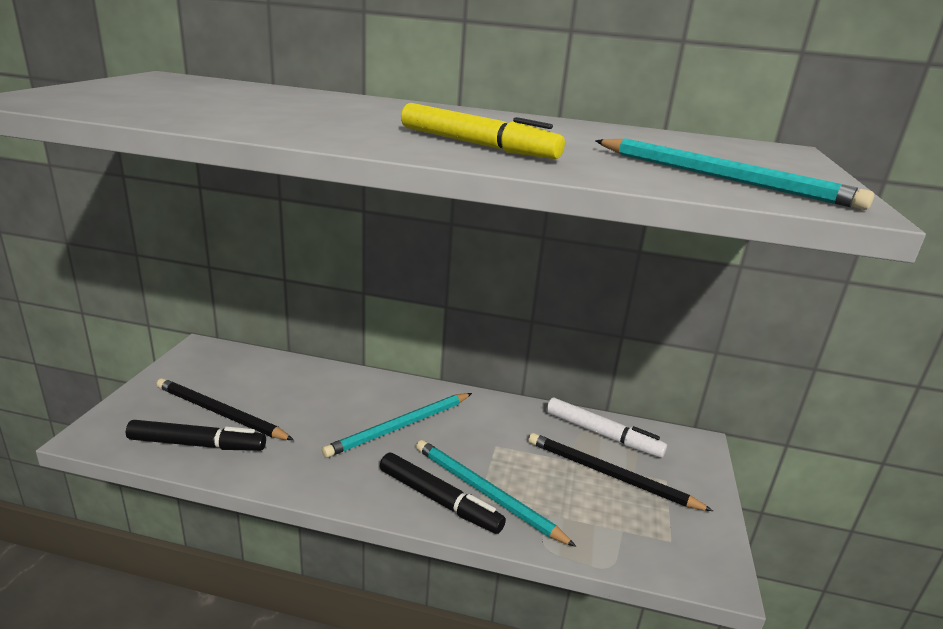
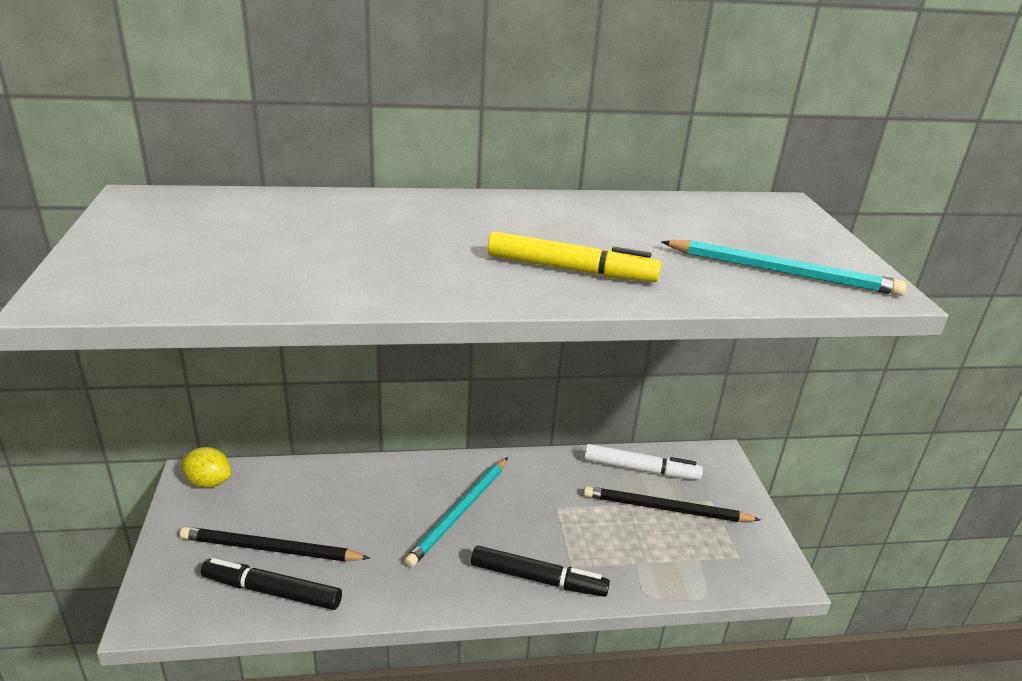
camera: 20 degrees left, 5 degrees up
(197, 444) = (272, 591): black marker -> black marker turned 150 degrees counterclockwise
(209, 355) = (209, 482): none -> yellow lemon
(486, 493) = (574, 559): turquoise pencil -> none

